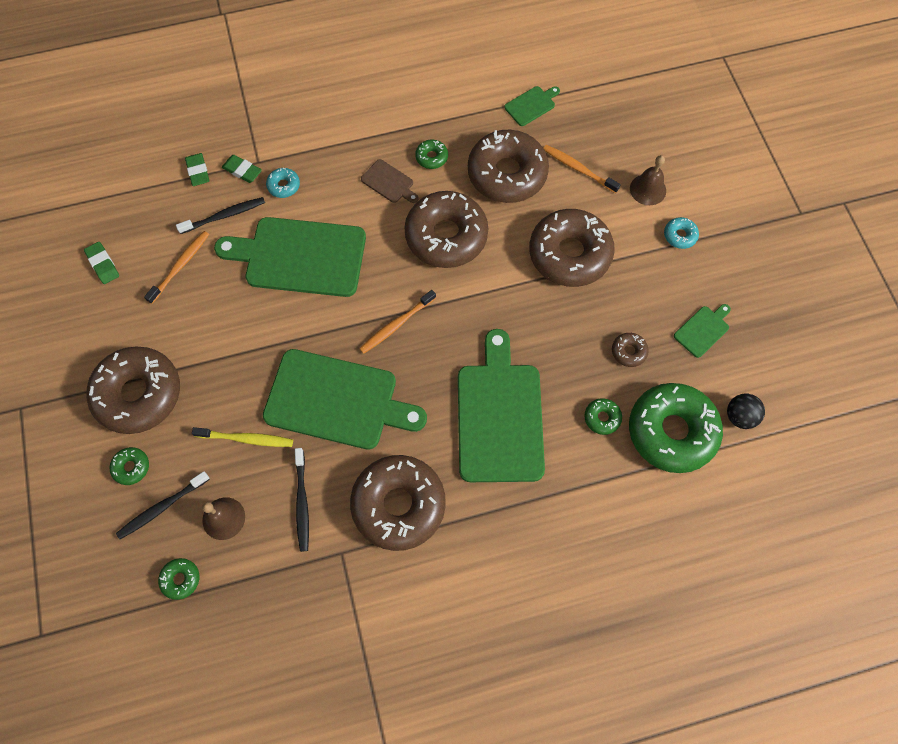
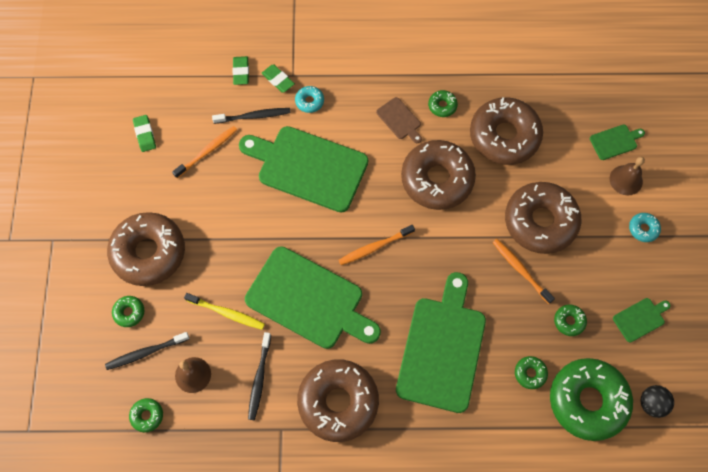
camera: 15 degrees right, 0 degrees up
(531, 105) = (542, 78): green cutting board -> green cutting board (615, 141)
(578, 168) = (568, 146): orange toothbrush -> orange toothbrush (520, 270)
(628, 351) = (569, 321): brown donut -> green donut

